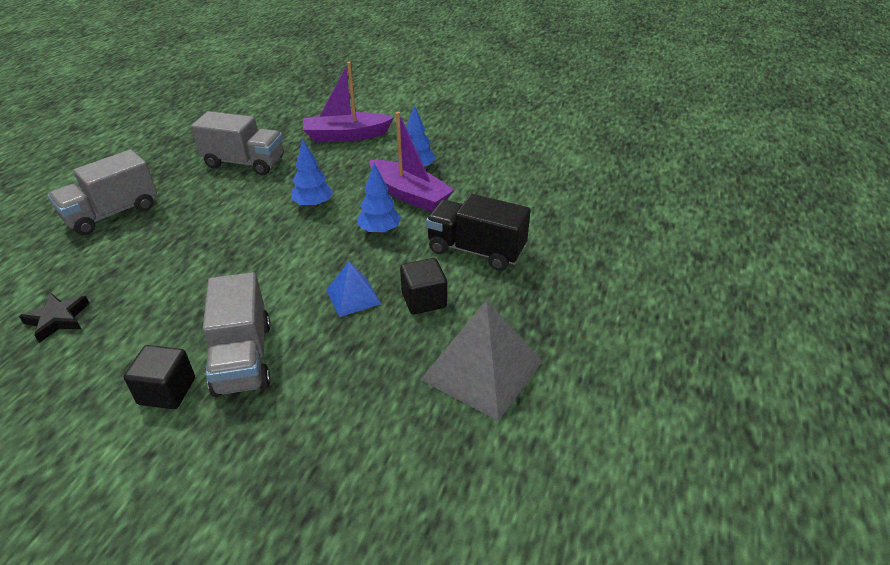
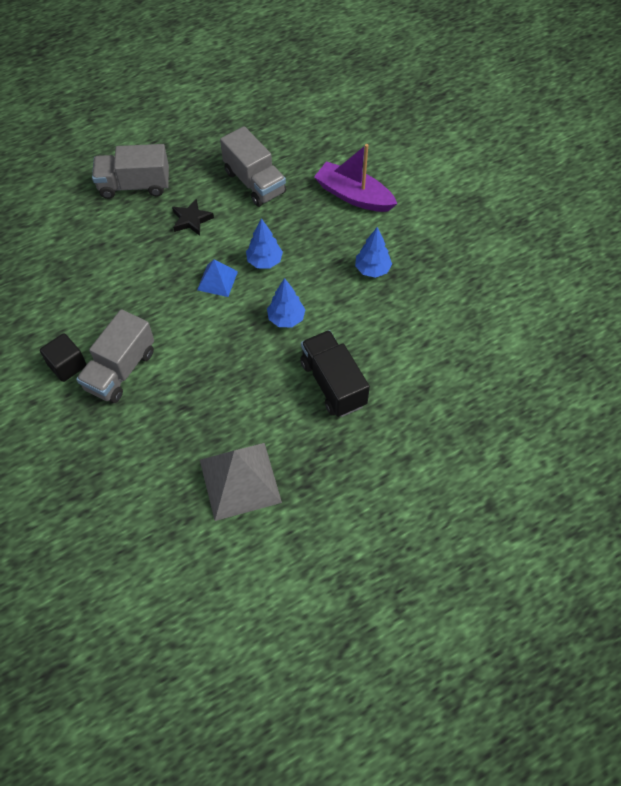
camera: 40 degrees right, 20 degrees up
(58, 319) = (49, 267): black star -> black star (191, 220)
(353, 297) = (218, 367): blue pyramid -> blue pyramid (217, 280)
(410, 195) = (340, 296): purple boat -> none
(424, 300) = (257, 401): black cube -> none

